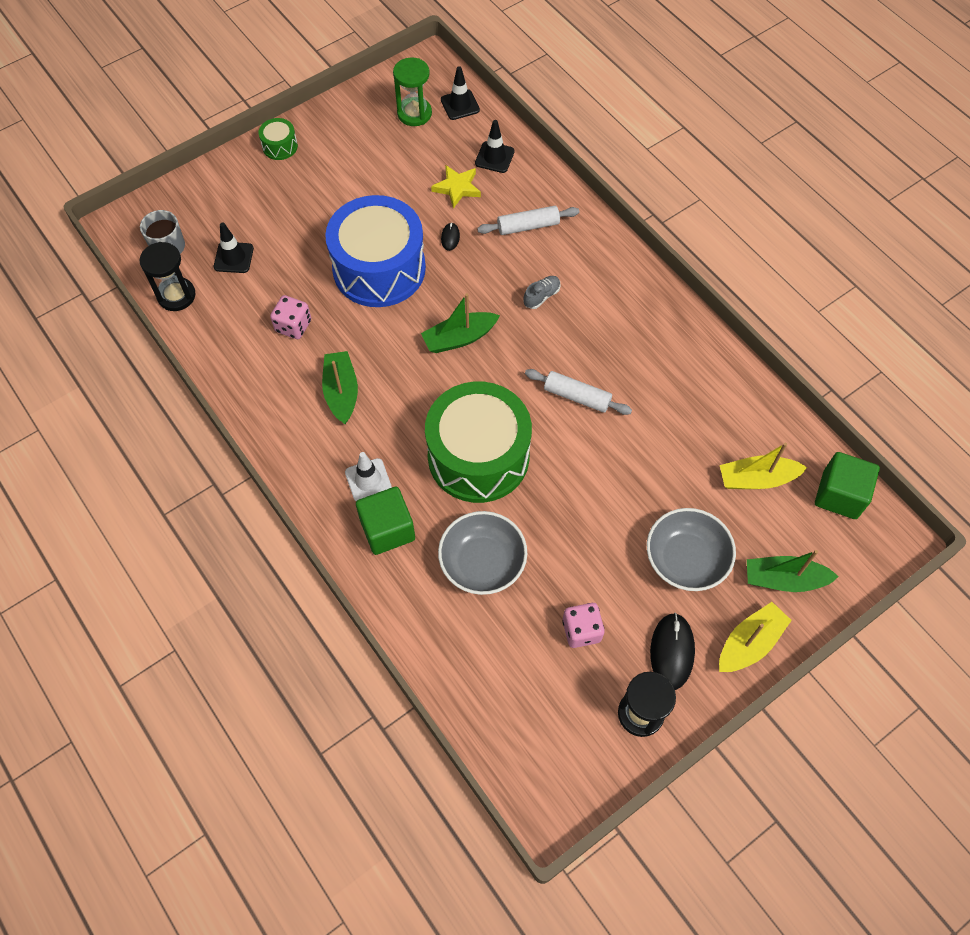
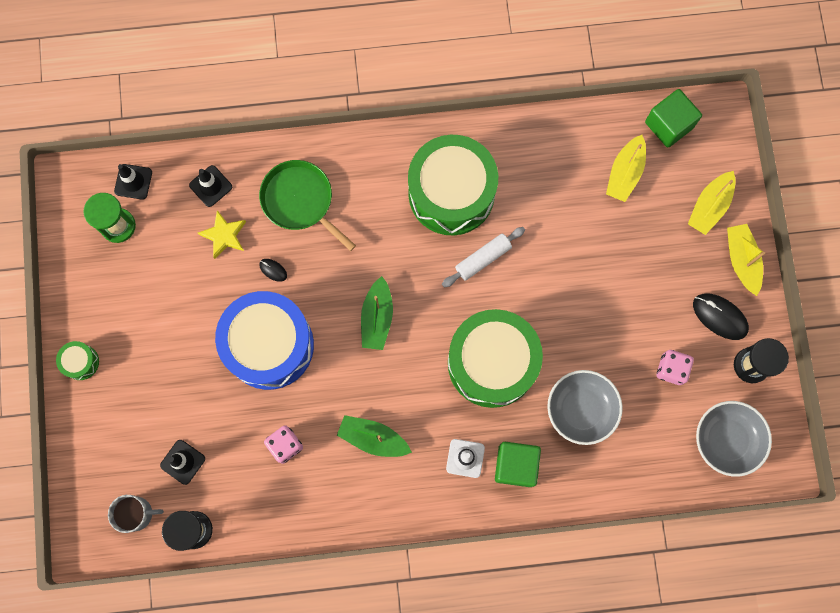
camera: 60 degrees left, 15 degrees up
(528, 226) = (300, 201): white rolling pin -> green pan
(541, 296) = (375, 231): grey shoe -> none
(622, 338) = (451, 193): none -> green drum
(686, 559) = (658, 263): grey bowl -> grey bowl (727, 440)
(784, 579) = (709, 206): green boat -> yellow boat

